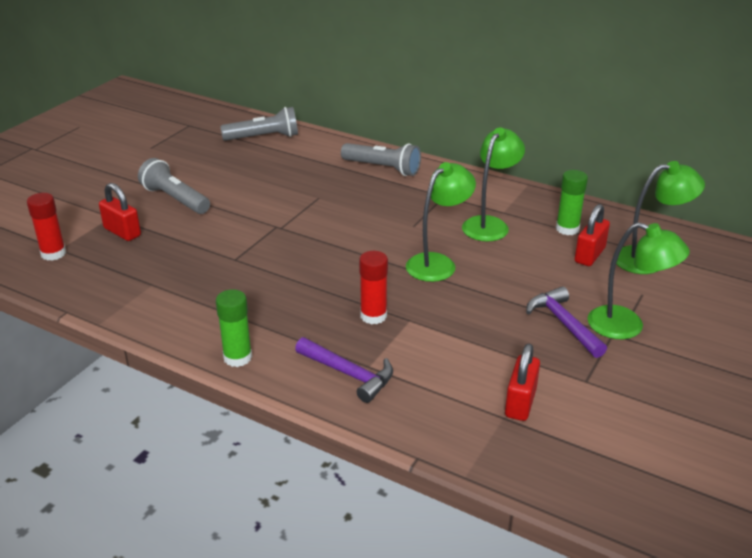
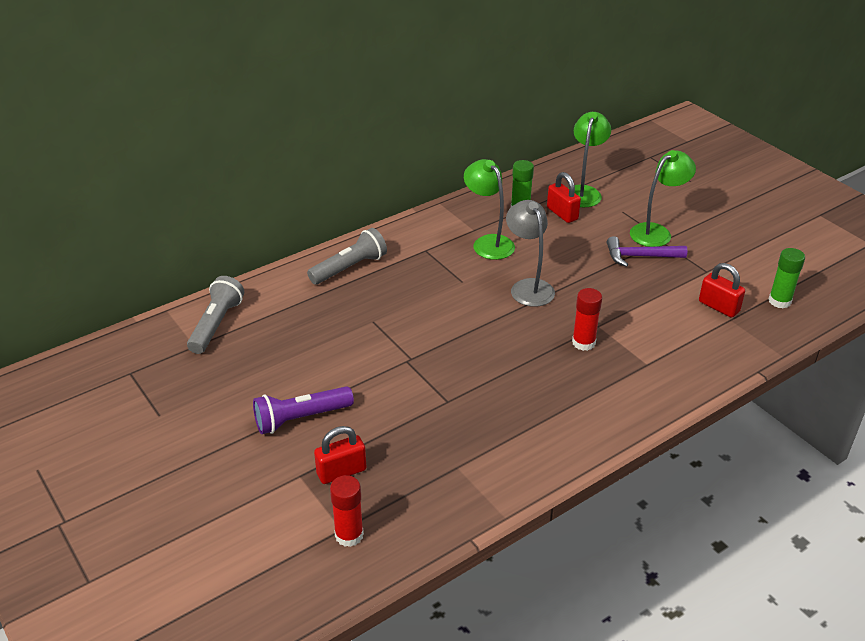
camera: 65 degrees left, 5 degrees up
(175, 199) = (301, 418): grey flashlight -> purple flashlight
(237, 357) = (603, 434): green glue stick -> green glue stick (779, 301)
(349, 374) = (653, 377): purple hammer -> none
(438, 263) = (528, 287): green lamp -> grey lamp

